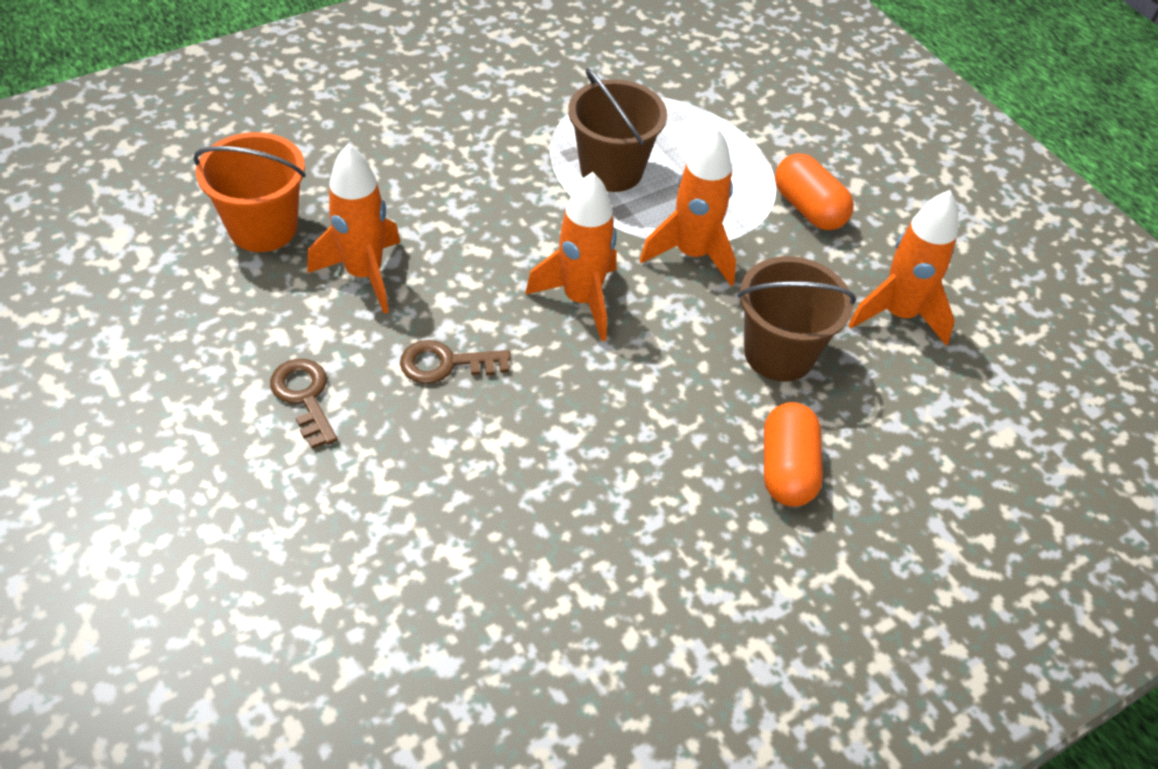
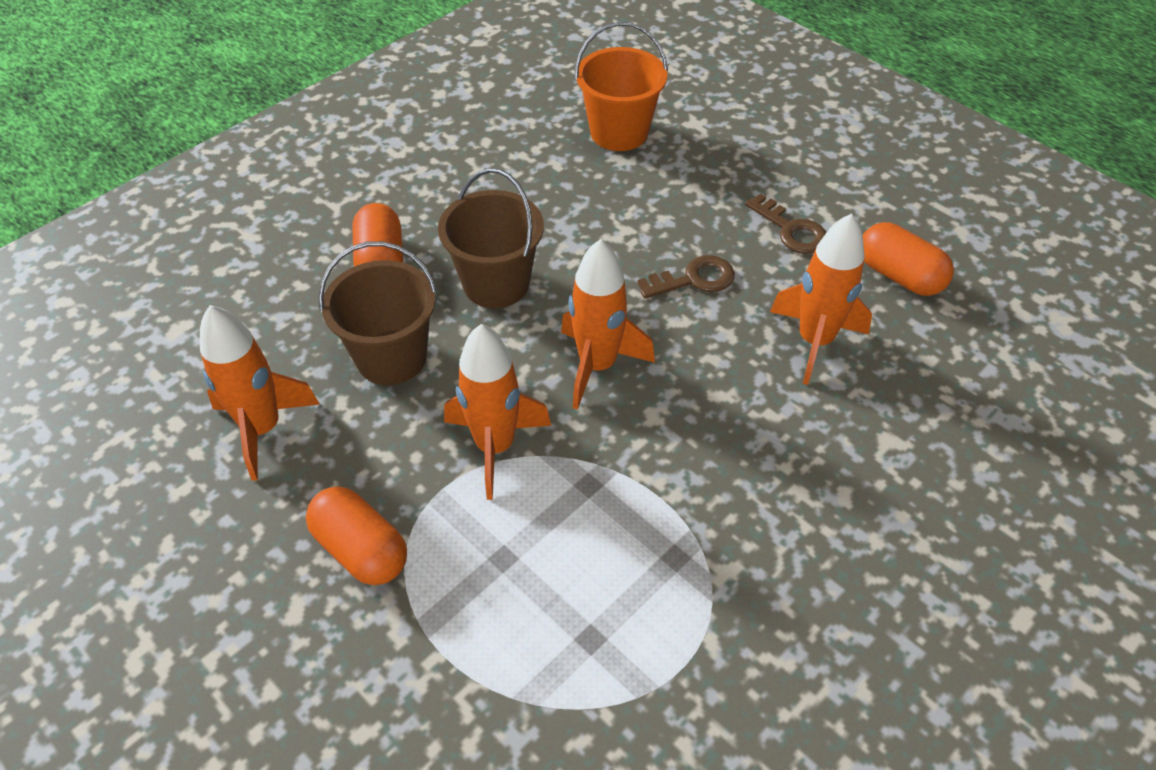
camera: 170 degrees right, 0 degrees up
(230, 317) = (899, 276): none -> orange capsule
(263, 228) = (943, 365): orange bucket -> orange bucket (619, 132)
(611, 170) = (617, 543): brown bucket -> brown bucket (496, 283)

